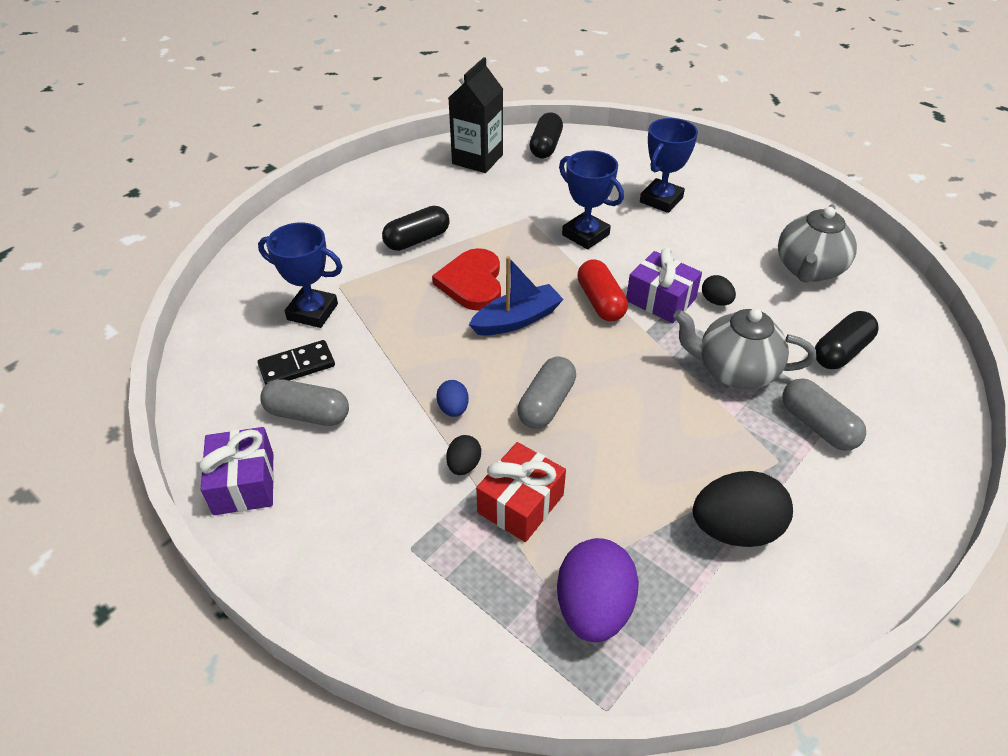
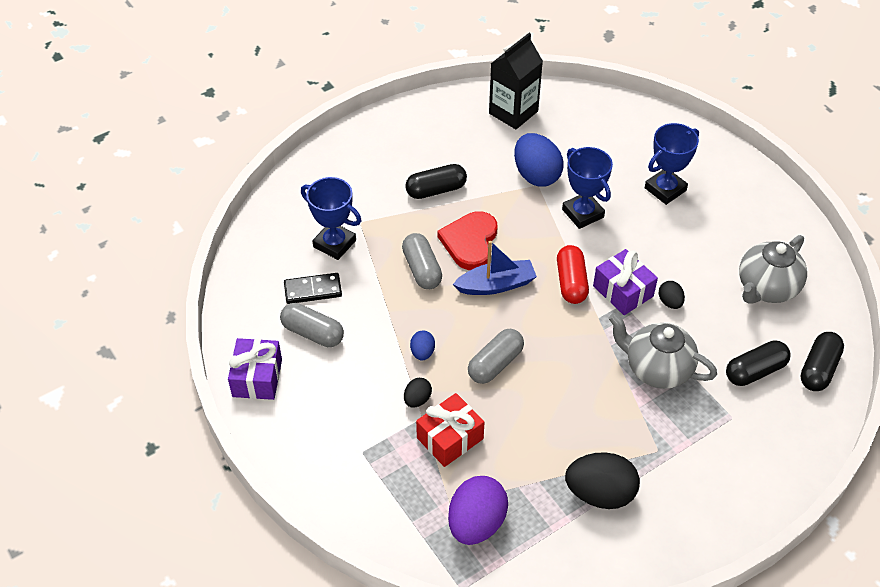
camera: 15 degrees right, 5 degrees up
(522, 209) = (536, 175): none -> blue egg
(545, 146) = (581, 109): black capsule -> black capsule (818, 369)
(817, 425) = (702, 429): grey capsule -> grey capsule (422, 269)

